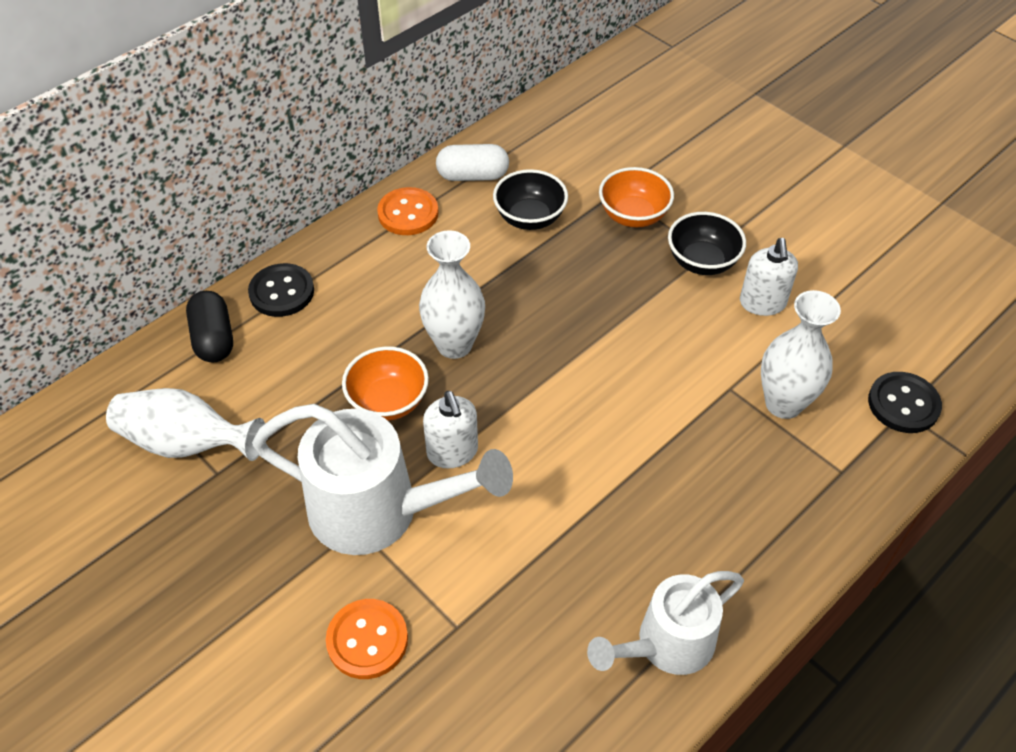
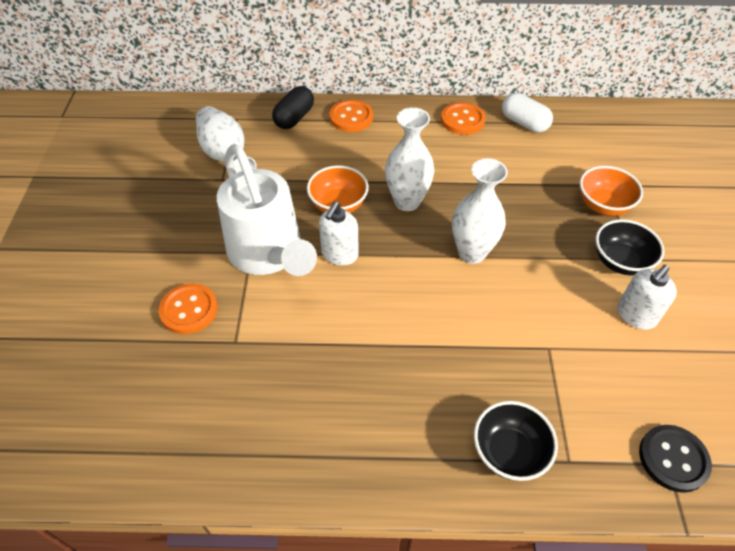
camera: 45 degrees right, 0 degrees up
(282, 292) = (351, 117): black button -> orange button
(530, 218) = (532, 165): black bowl -> black bowl (509, 452)
(665, 645) = (327, 455): white watering can -> none
(783, 403) = (576, 385): white vase -> white vase (472, 252)

